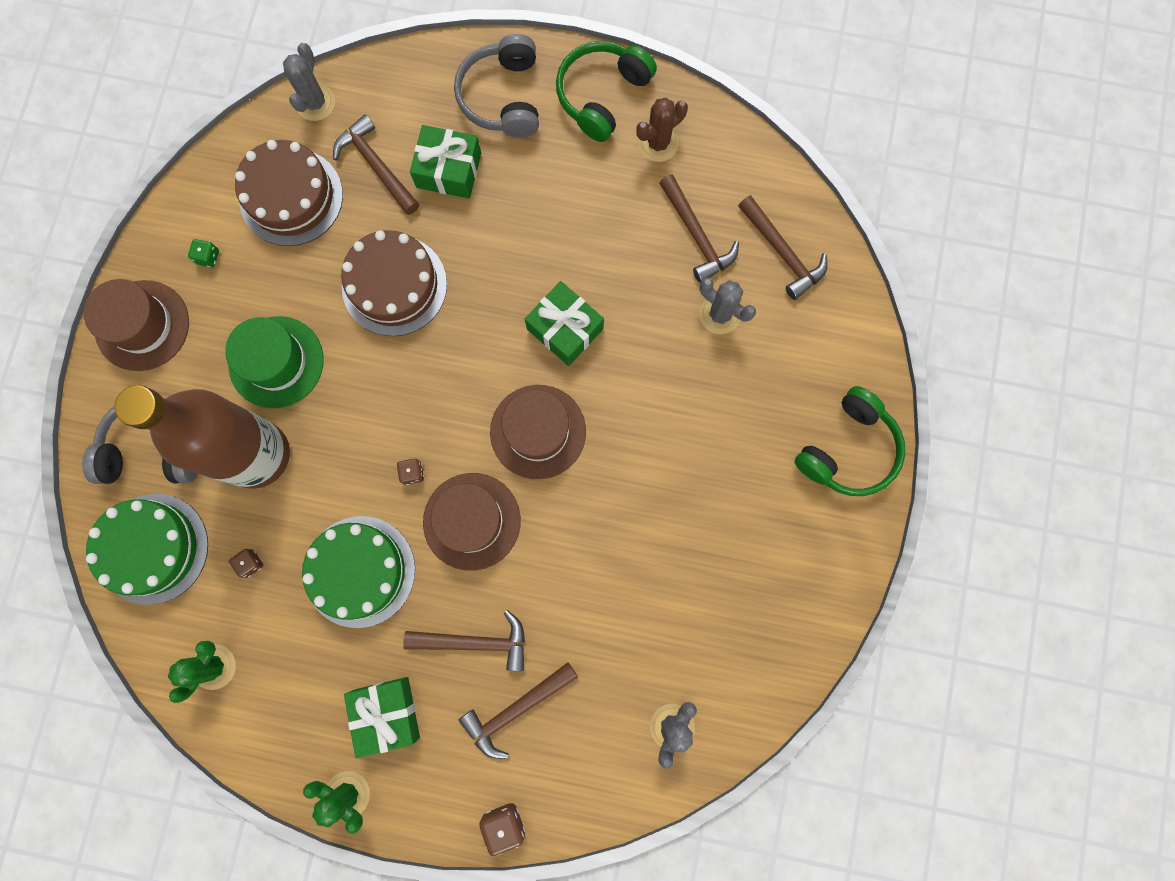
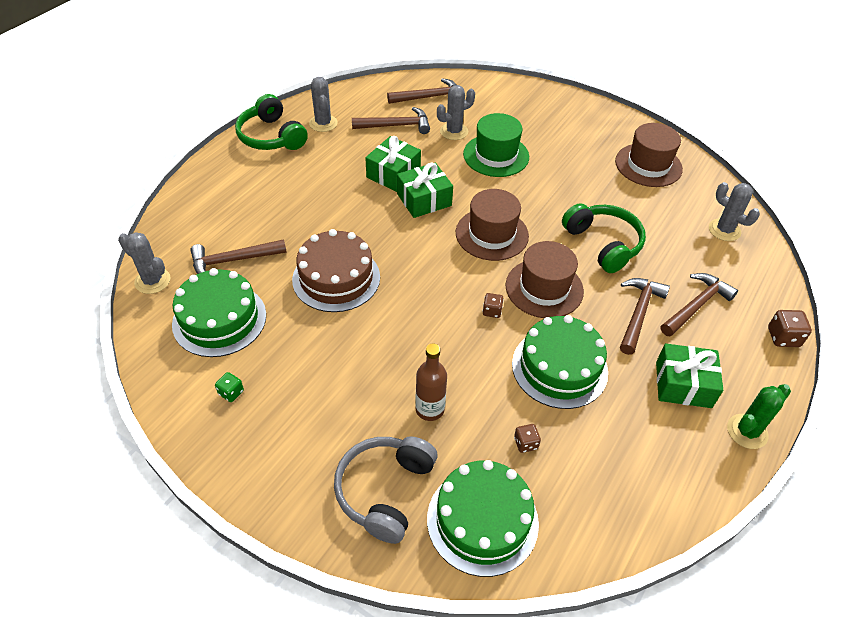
camera: 70 degrees left, 30 degrees down
(142, 325) = (261, 464): brown hat -> brown hat (648, 165)
(214, 666) = (612, 501): green cactus -> none
(257, 454) = (430, 409): brown bottle -> brown bottle, size x0.45
(276, 362) = (355, 371): green hat -> green hat (496, 155)
(291, 197) = (219, 319): brown cake -> green cake
(449, 170) = (267, 222): green gift -> green gift (393, 173)
(503, 97) = (234, 180): grey headphones -> none
(515, 709) = (696, 305): brown hammer -> brown hammer turned 120 degrees counterclockwise
(658, 143) = (323, 123): brown cactus -> grey cactus
(848, 449) = (565, 108): green headphones -> green headphones (603, 244)

